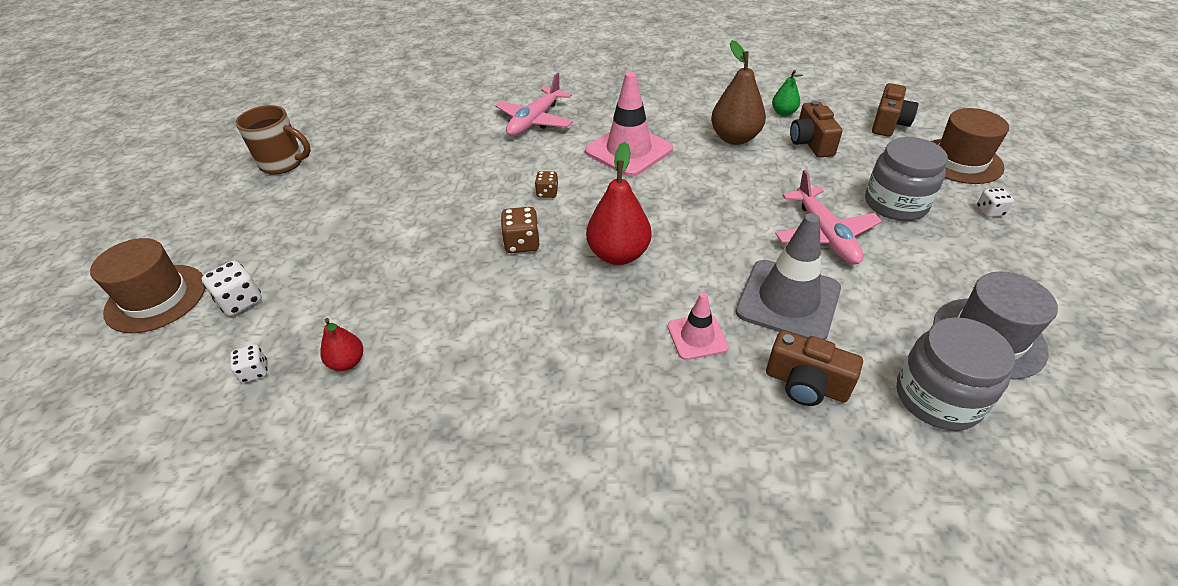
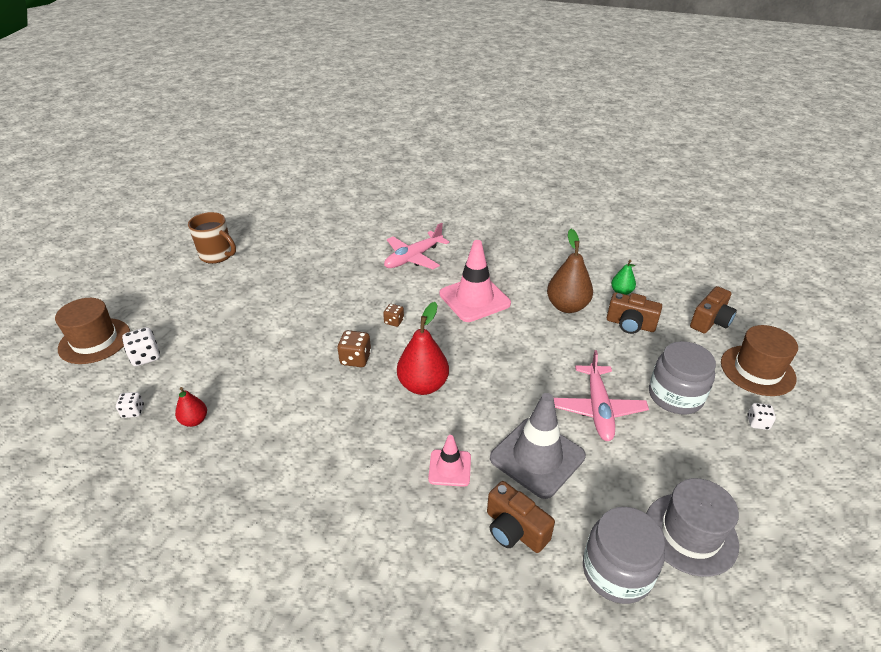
camera: 15 degrees right, 5 degrees down
(811, 143) = (630, 324): brown camera -> brown camera turned 75 degrees counterclockwise

